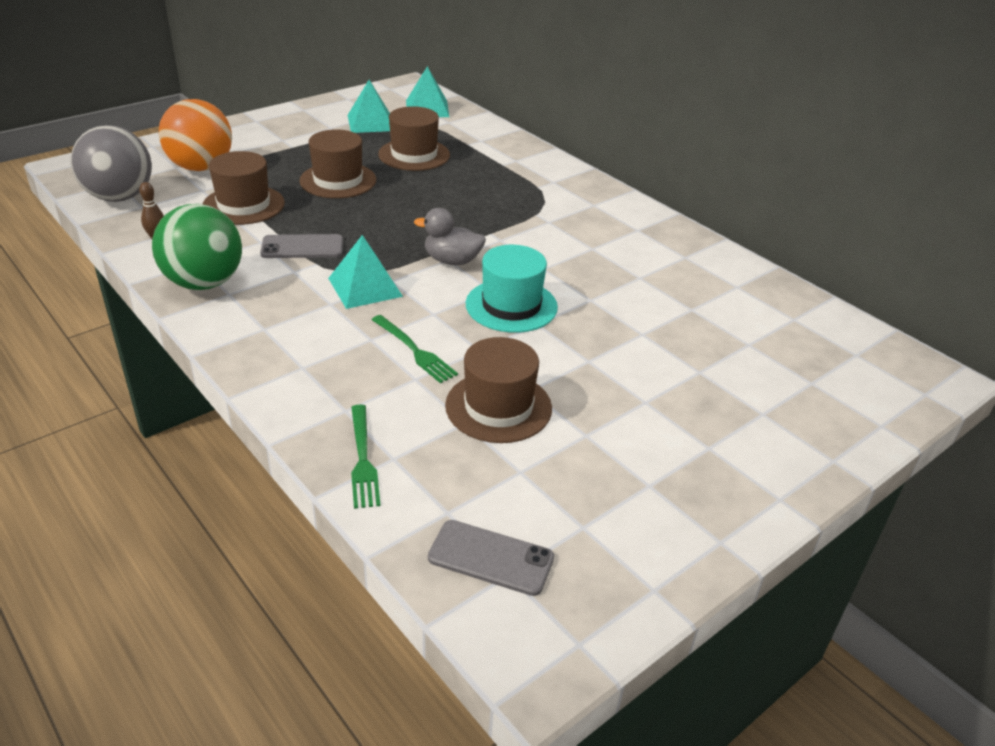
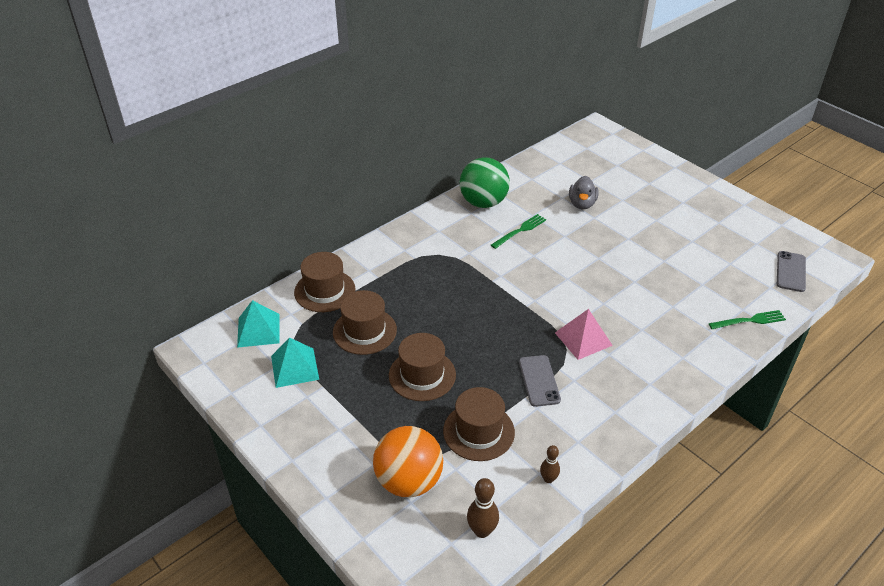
camera: 90 degrees left, 5 degrees up
(119, 197) = (482, 531): grey ball -> brown bowling pin
(204, 283) = (606, 429): green ball -> green ball (483, 202)
(365, 287) = (583, 339): turquoise pyramid -> pink pyramid
(415, 351) = (646, 308): green fork -> green fork (520, 230)
(452, 261) = (536, 298): grey duck -> grey duck (582, 204)
(498, 407) = (684, 272): brown hat -> brown hat (325, 291)
(511, 305) = (583, 269): turquoise hat -> none

